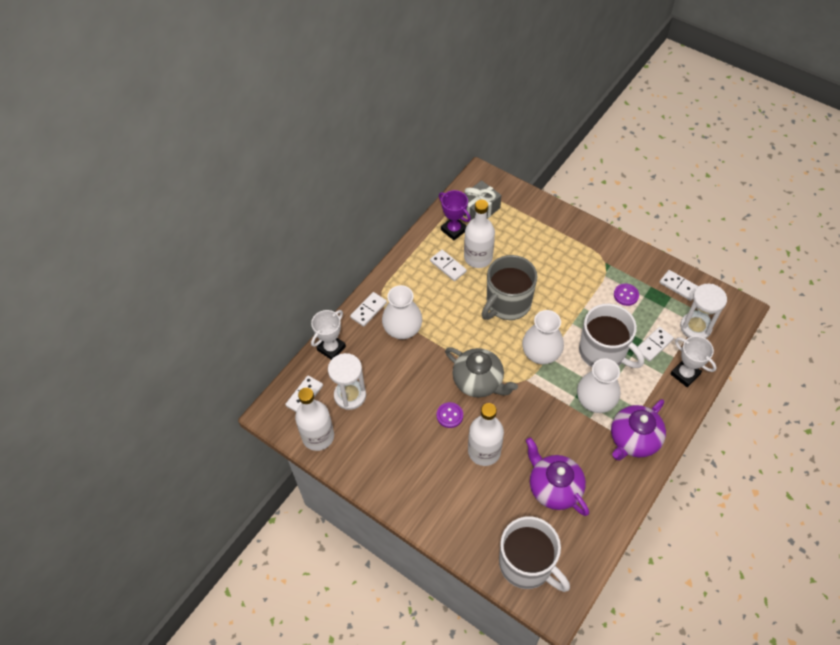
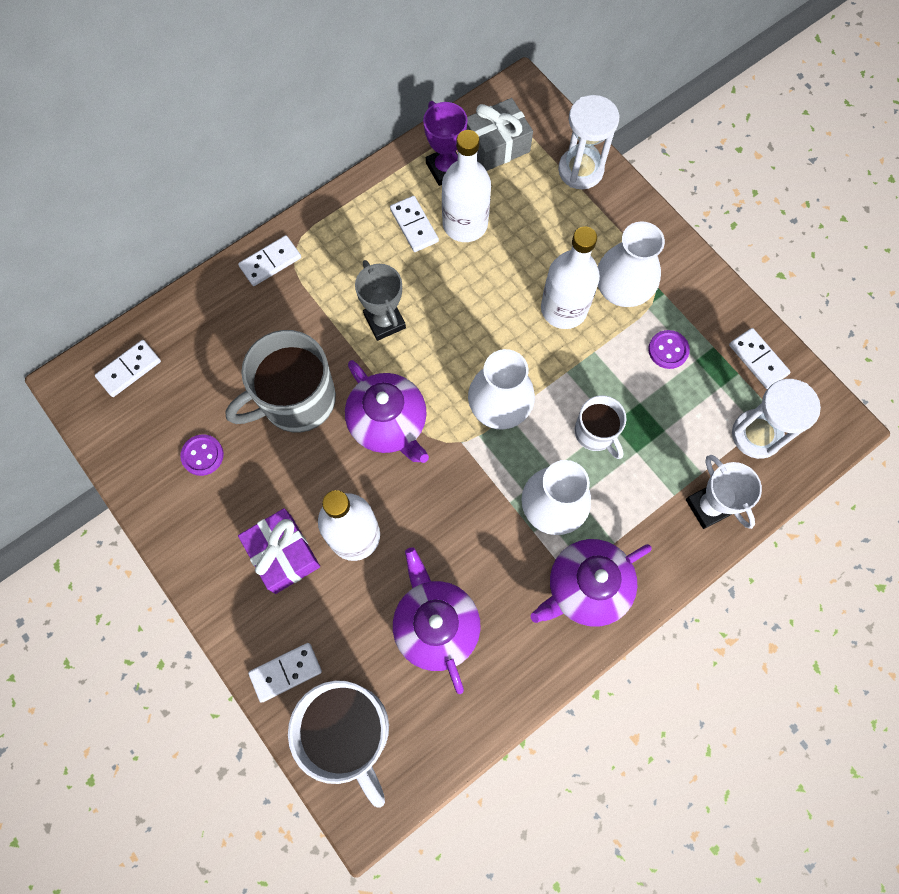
camera: 15 degrees right, 15 degrees up
(318, 436) = (125, 438): white bottle -> white bottle (564, 309)
(331, 348) = (194, 307): white trophy -> none
(350, 395) = (194, 388): white hourglass -> white hourglass (580, 170)
(402, 329) = (308, 307): white vase -> white vase (622, 290)
(444, 475) = (283, 554): none -> purple gift
(449, 415) = (326, 464): purple button -> purple button (202, 455)
(452, 325) = (384, 321): none -> grey trophy
(478, 381) = (389, 423): grey teapot -> purple teapot
(507, 303) = (480, 311): grey mug -> grey mug (296, 400)
(603, 352) = (596, 433): white mug -> white mug, size x0.56
(654, 345) = (679, 444): white domino -> white domino (286, 672)

